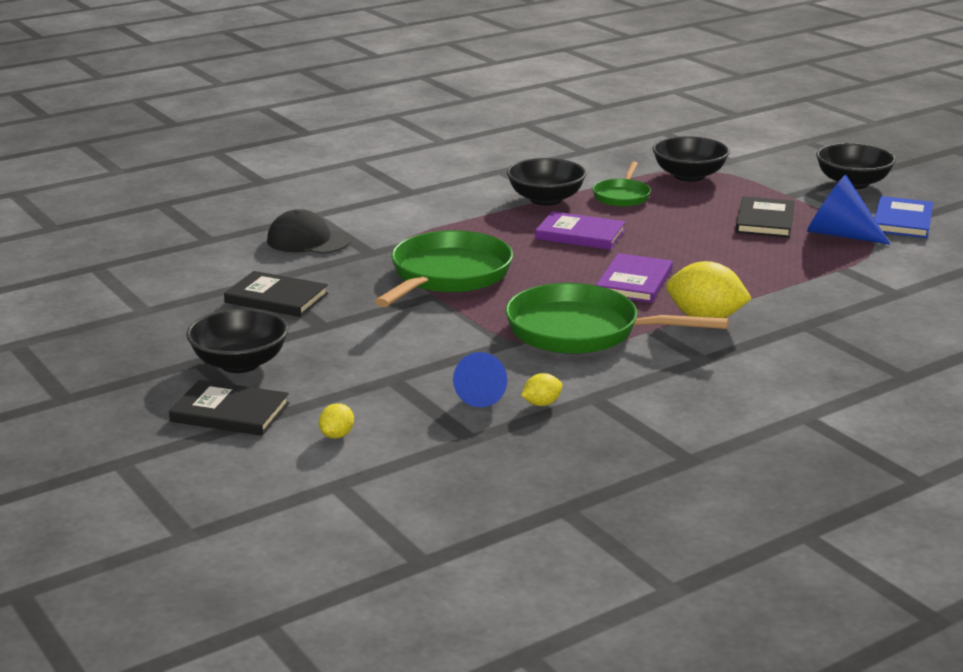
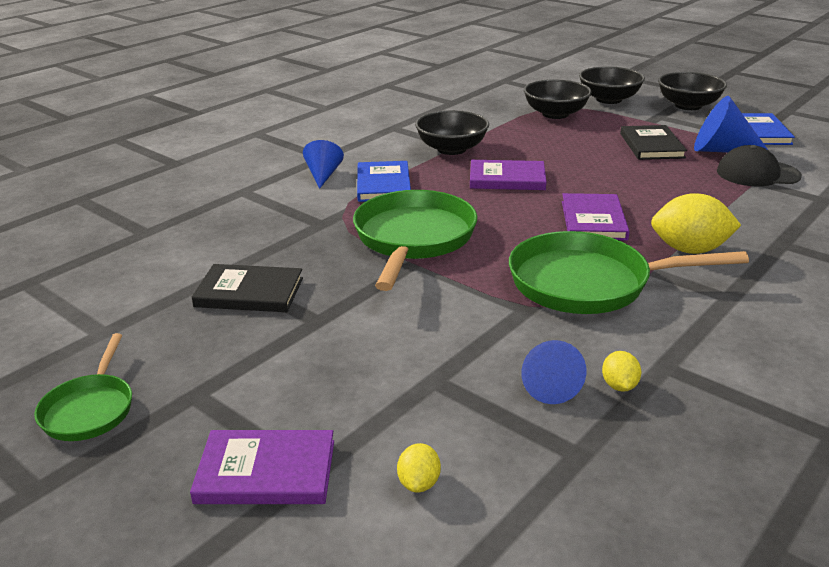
camera: 15 degrees left, 5 degrees up
(230, 412) = (266, 471): black book -> purple book
(240, 363) = (246, 390): black bowl -> black bowl (609, 99)
(308, 241) = (251, 219): black cap -> black cap (757, 174)
(398, 210) = (323, 175): none -> blue cone
(452, 225) = (383, 184): none -> blue book
(541, 404) = (619, 386): yellow lemon -> yellow lemon turned 45 degrees counterclockwise
(622, 196) = (515, 138): green pan -> green pan (90, 409)

